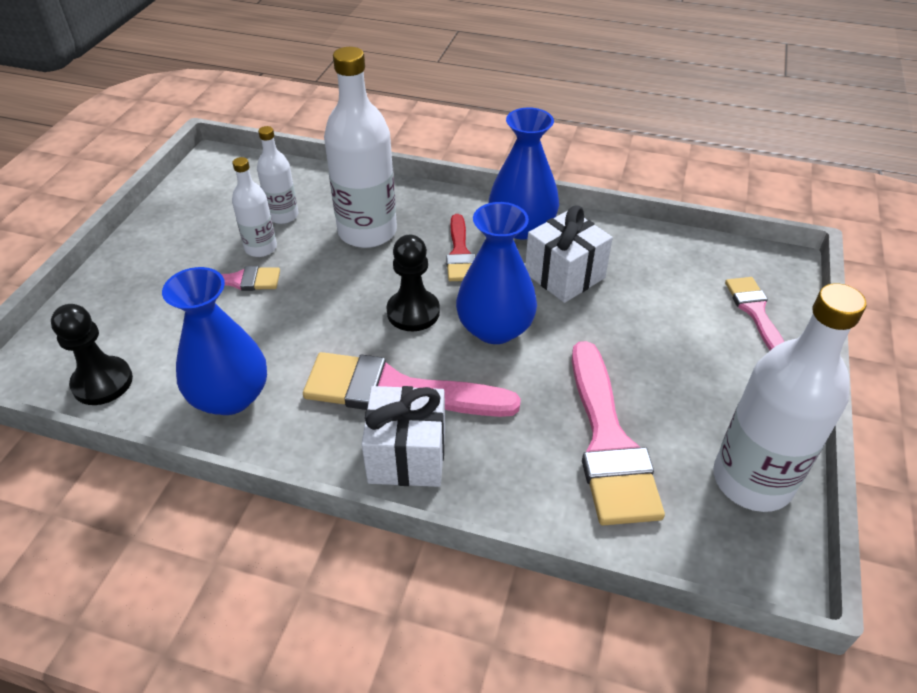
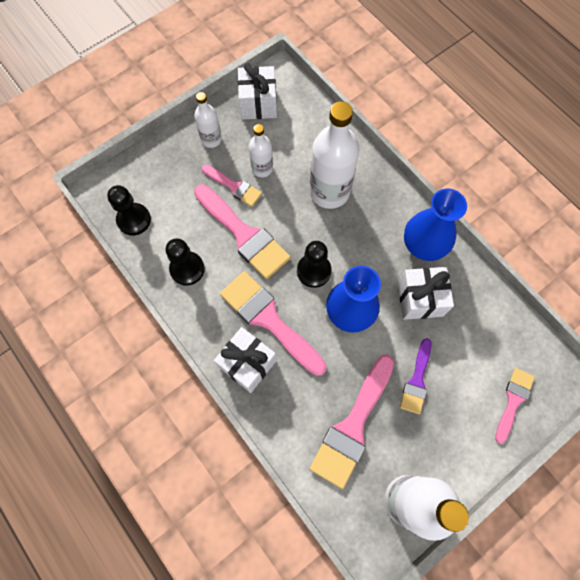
camera: 35 degrees right, 25 degrees up
(207, 194) = (258, 104): none -> white gift
(230, 396) = (187, 269): blue vase -> black pawn
(283, 216) = (290, 148): white bottle -> white bottle (211, 139)
(287, 321) = (244, 234): none -> pink brush
(460, 253) = (371, 242): red brush -> none
(636, 351) = (417, 380): none -> purple brush

